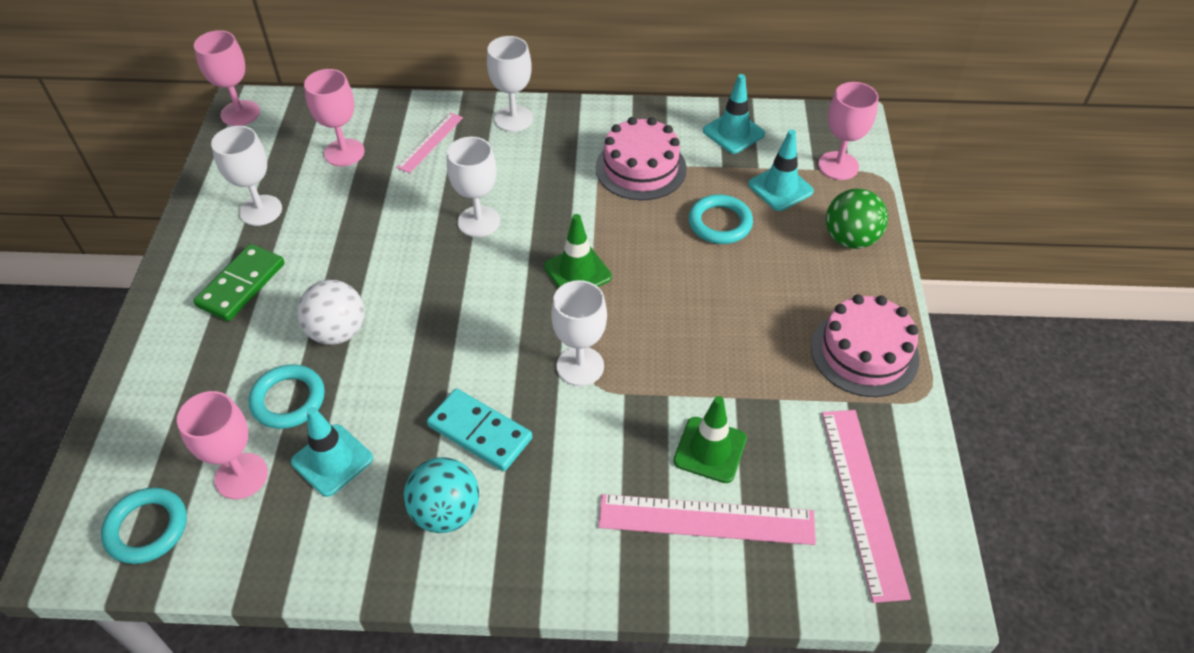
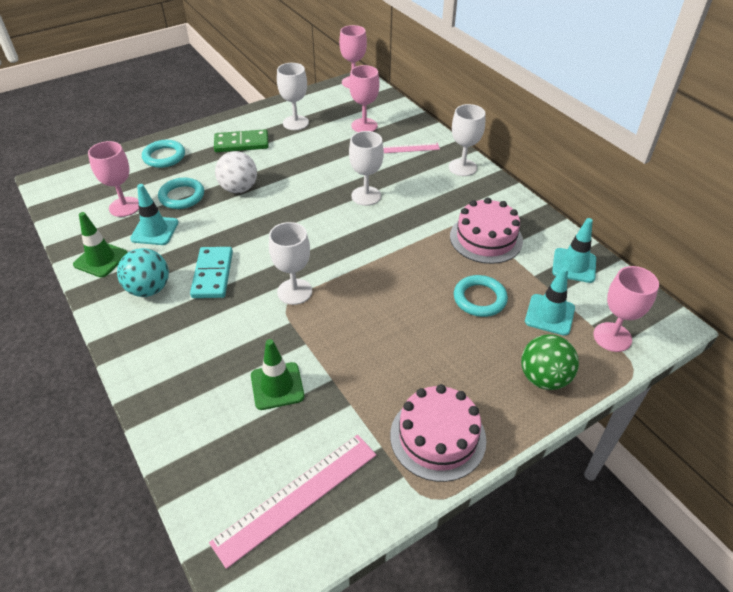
camera: 55 degrees right, 5 degrees down
(147, 528) = (76, 195): turquoise ring -> turquoise ring (164, 157)
(577, 272) = (368, 254): green traffic cone -> green traffic cone (101, 259)
(706, 520) = (219, 411): pink ruler -> none

